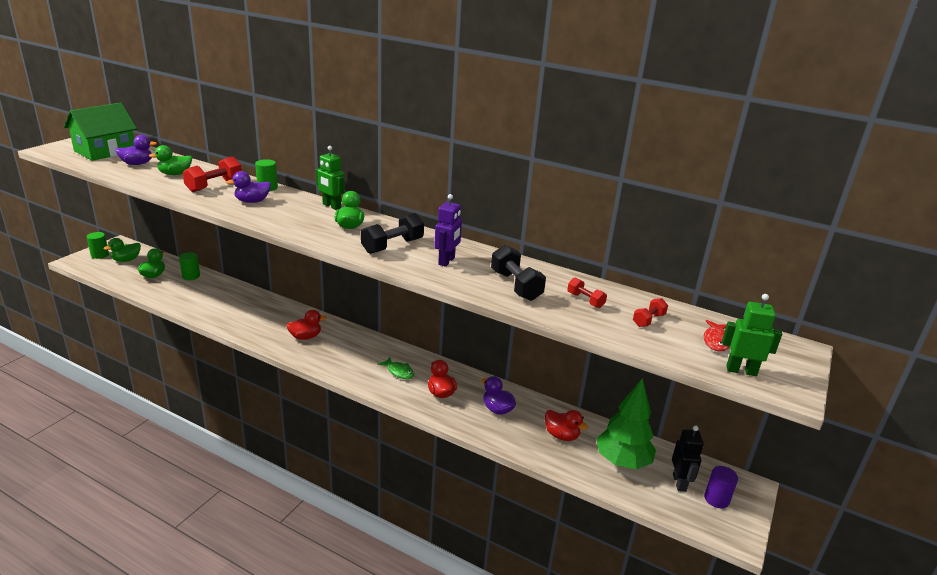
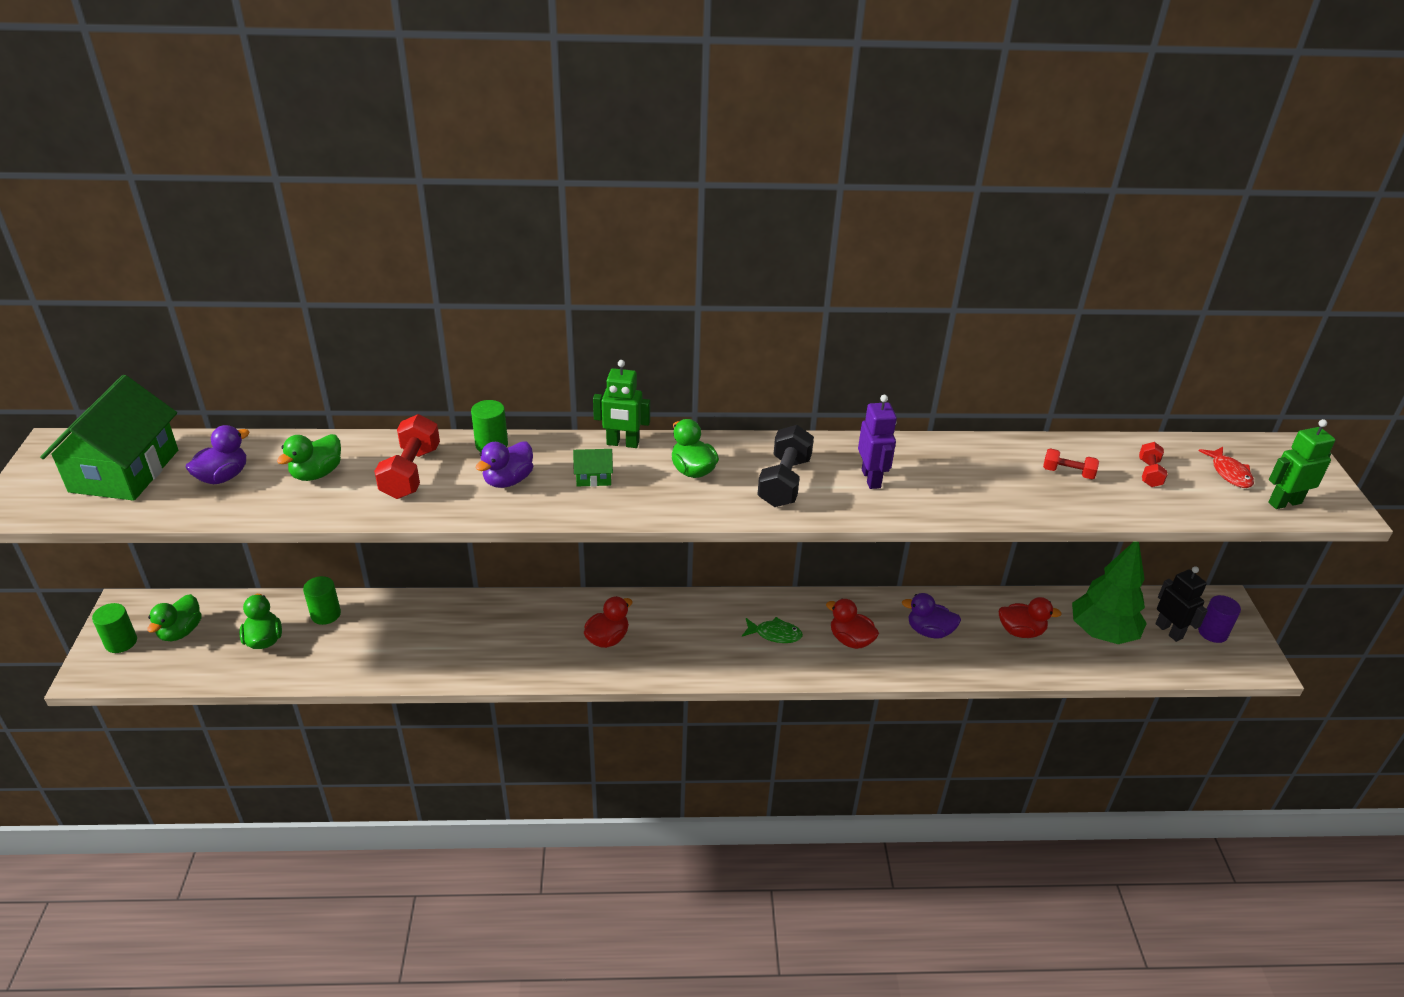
camera: 30 degrees left, 10 degrees up
(295, 213) = (593, 477): none -> green house
(516, 286) = (983, 484): black dumbbell -> none

